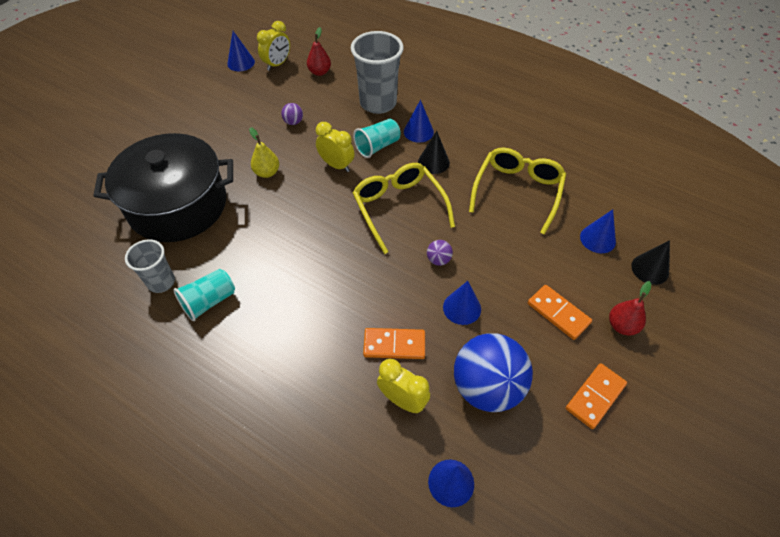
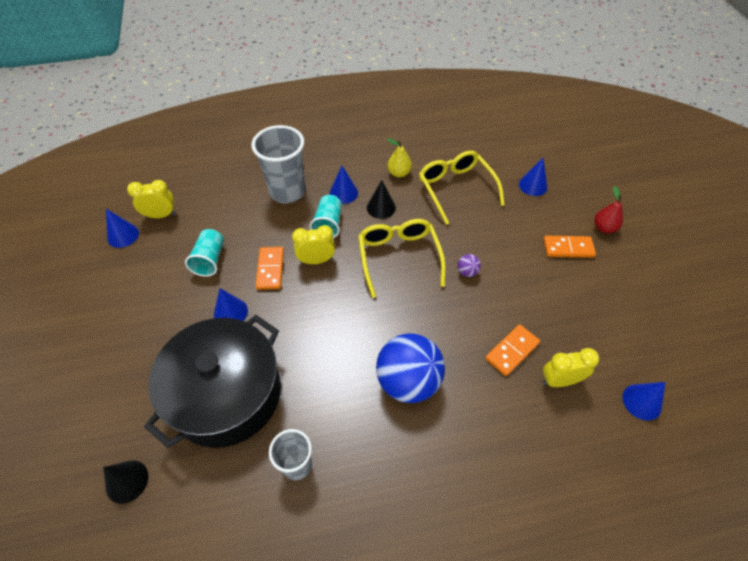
camera: 45 degrees left, 0 degrees up
(209, 301) = (355, 442): turquoise cup -> turquoise cup (210, 260)
(267, 172) = (269, 307): yellow pear -> yellow pear (399, 173)
(277, 64) = (161, 215): yellow clock -> yellow clock turned 90 degrees counterclockwise
(293, 122) = (238, 252): purple ball -> none
(319, 72) = (208, 198): red pear -> none
(399, 208) = (399, 257): yellow glasses -> yellow glasses turned 60 degrees clockwise
(462, 308) = (518, 291): blue cone -> blue cone (230, 312)
(487, 387) = (589, 327): blue ball -> blue ball (408, 381)
(595, 397) = (640, 280): orange domino -> orange domino (270, 269)
(650, 269) = (577, 183): black cone -> black cone (127, 481)

